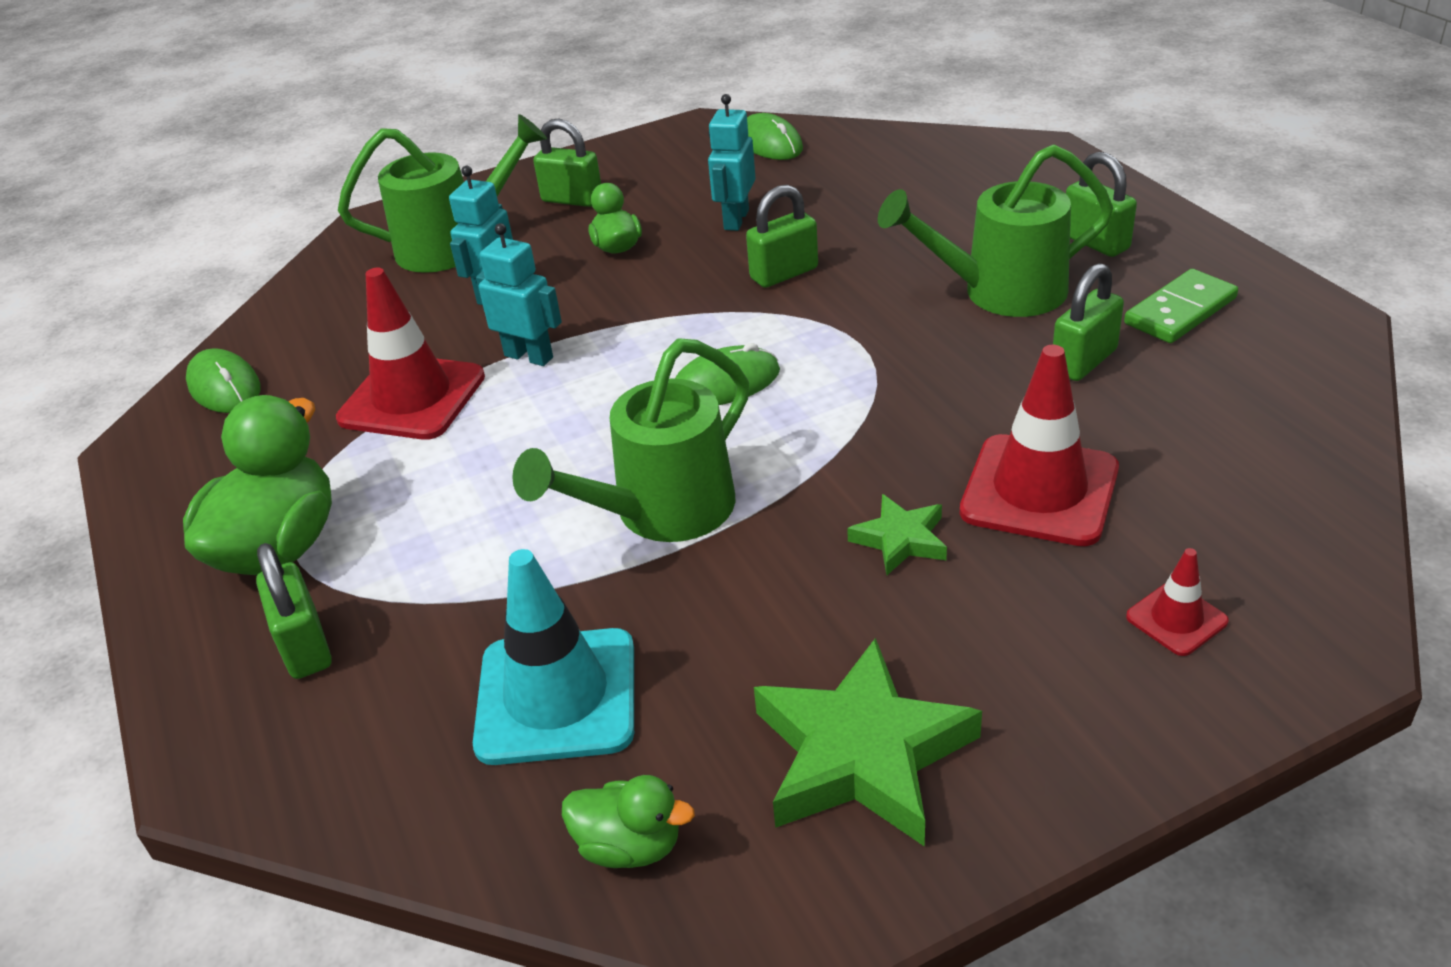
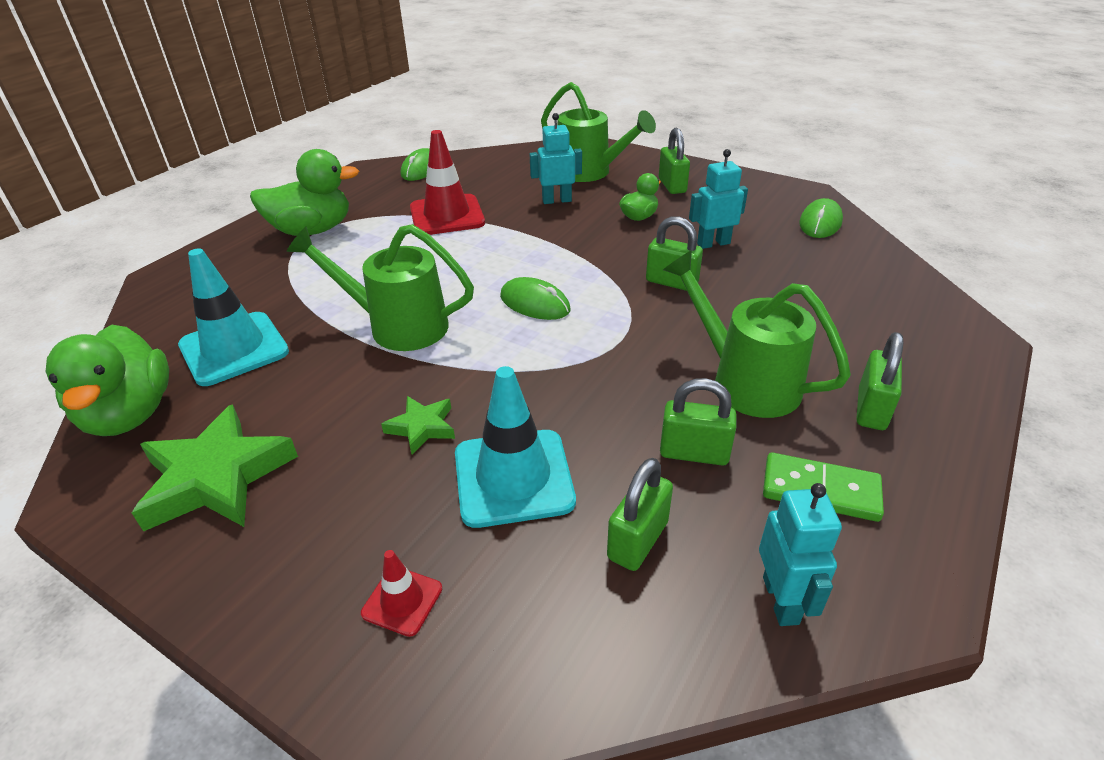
camera: 55 degrees right, 0 degrees up
(305, 646) = (247, 265): green padlock -> green padlock (637, 540)
(529, 356) = (508, 232): turquoise robot -> turquoise robot (781, 600)
(630, 846) = (130, 414): green duck -> green duck, size x1.89
(1039, 490) = (513, 477): red traffic cone -> turquoise traffic cone

